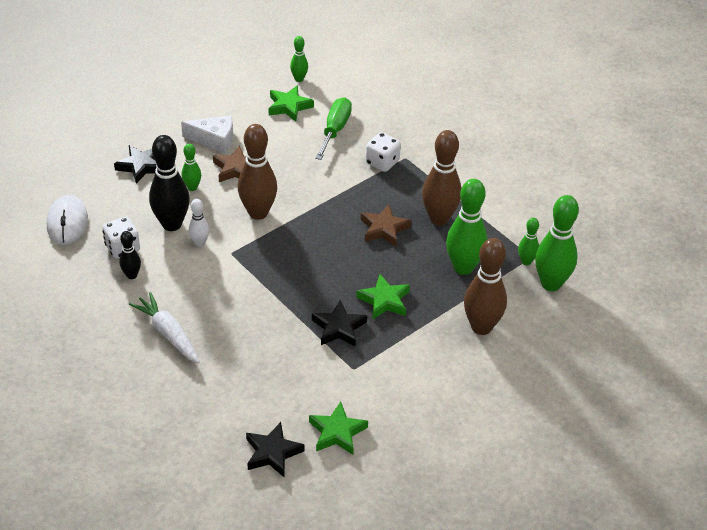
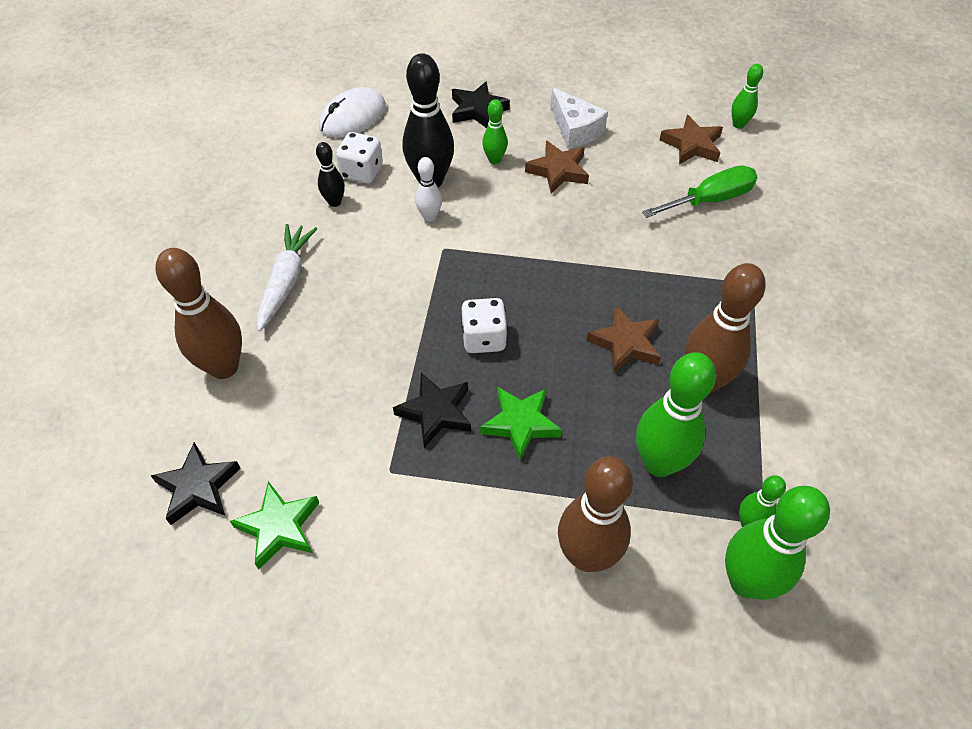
camera: 50 degrees right, 10 degrees up
(258, 213) = (521, 228): brown bowling pin -> brown bowling pin (224, 367)
(289, 106) = (692, 145): green star -> brown star
(382, 162) = (718, 269): white dice -> white dice (484, 338)

